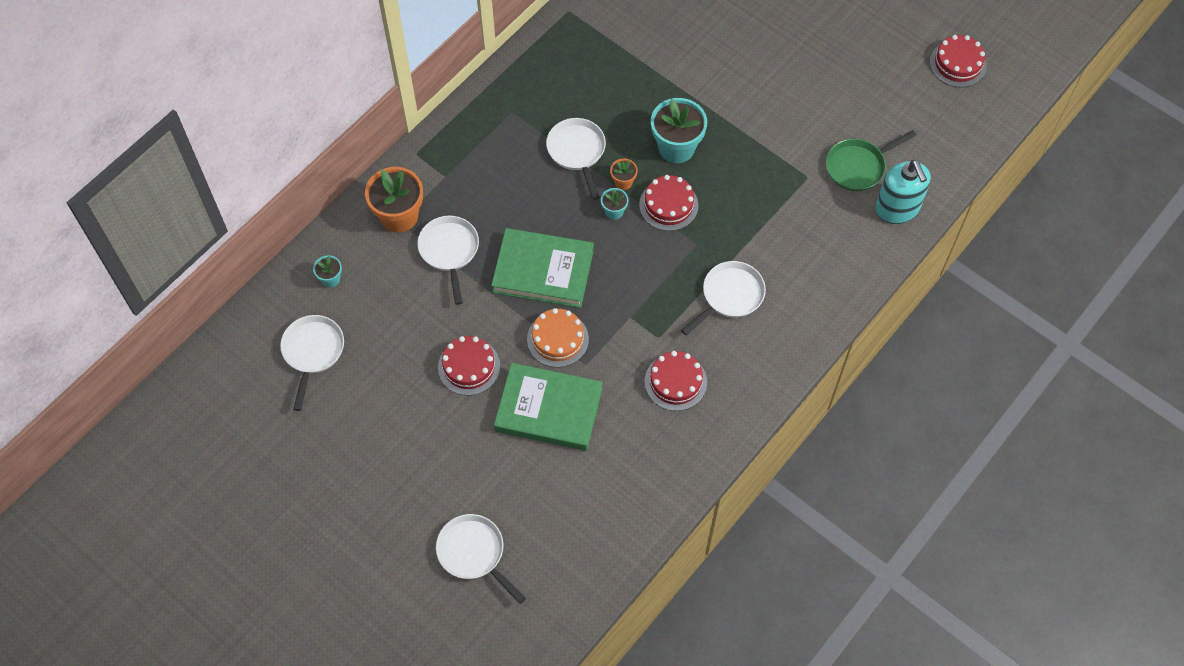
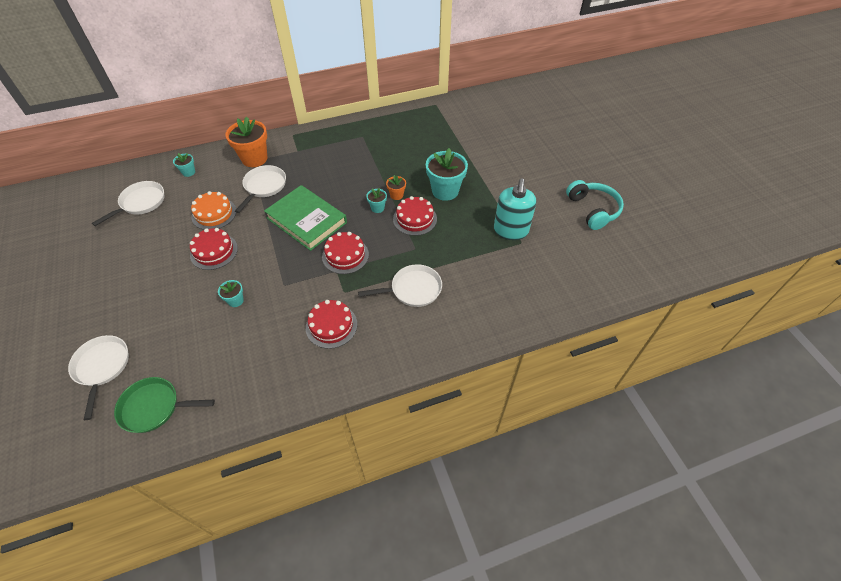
camera: 30 degrees right, 10 degrees down
(548, 409) = (235, 300): green book -> turquoise flower pot
(557, 339) = (280, 262): orange cake -> orange cake (214, 214)
(577, 152) = (382, 169): white pan -> none
(858, 166) = (563, 252): green pan -> green pan (154, 407)
(860, 91) = (593, 210): none -> turquoise headphones
(897, 209) = (576, 290): turquoise soap dispenser -> turquoise soap dispenser (511, 230)
(958, 64) = (677, 221): red cake -> red cake (345, 255)

